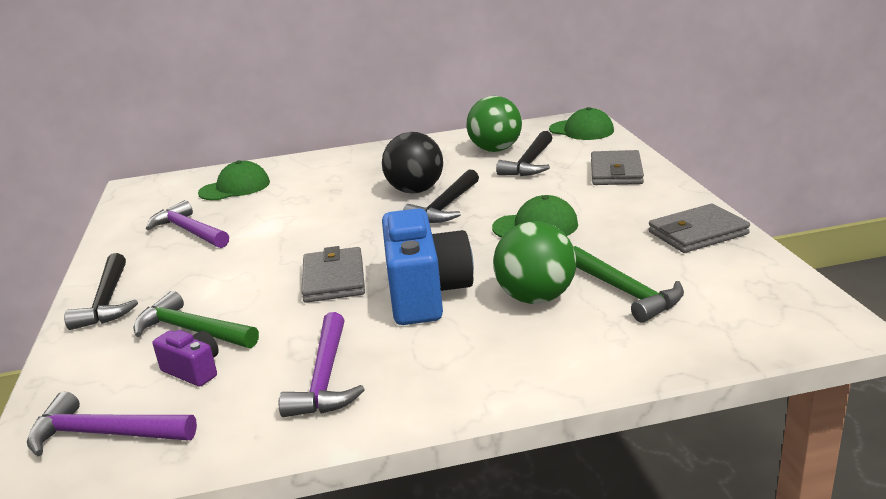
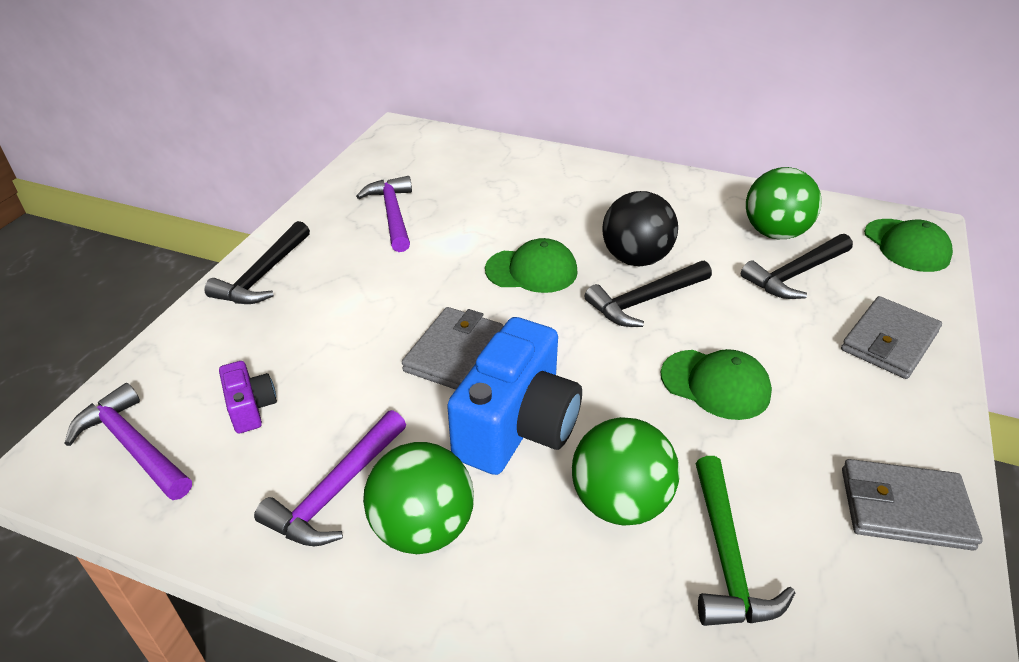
camera: 30 degrees right, 15 degrees up
(192, 330) = (290, 353): green hammer -> none
(235, 188) = (476, 171): green cap -> green cap (531, 271)
(416, 366) = (423, 528): none -> green ball

